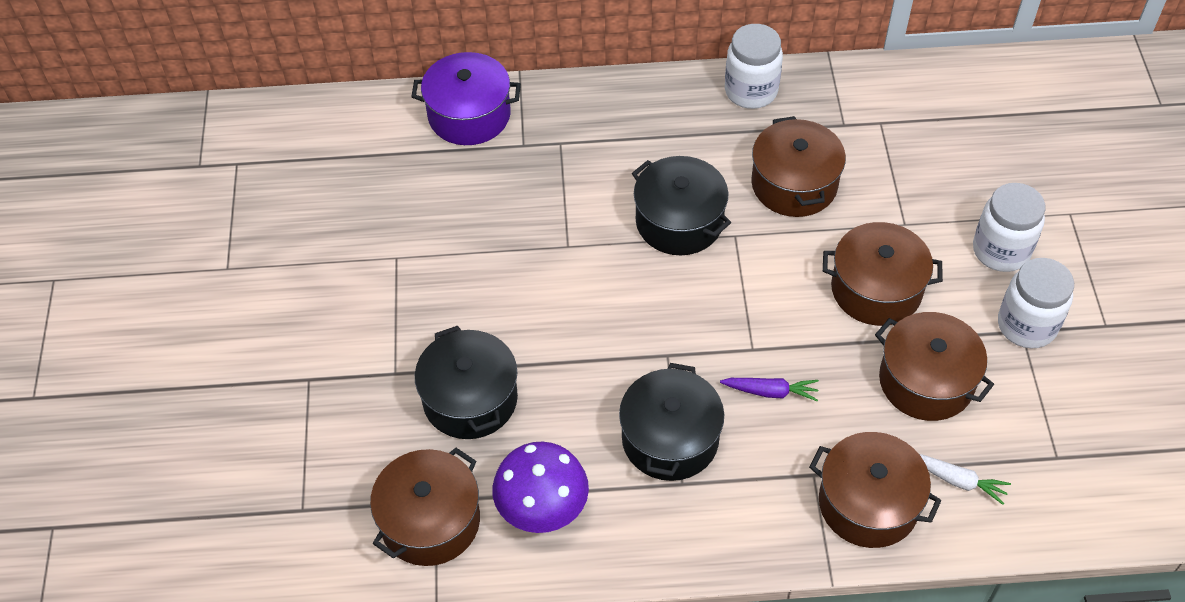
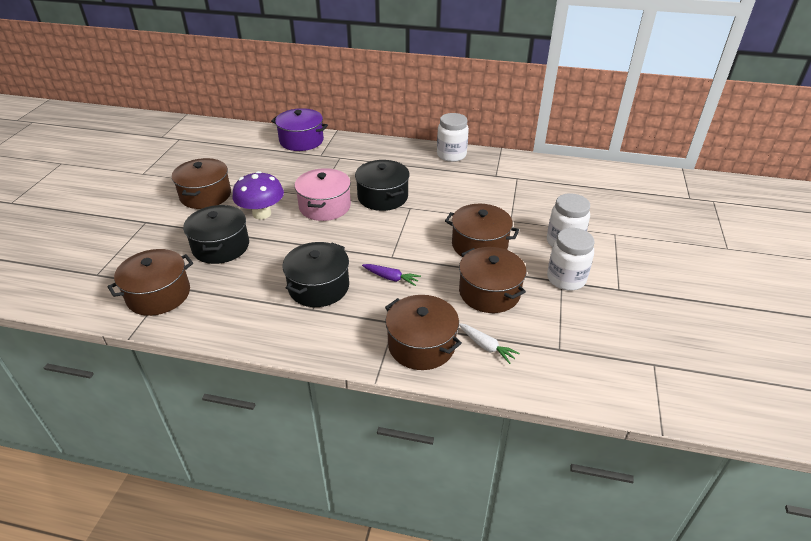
camera: 15 degrees right, 15 degrees down
(542, 508) = (224, 303): purple mushroom -> purple mushroom (262, 214)
(593, 267) = (325, 206): none -> pink pot
(794, 184) = (455, 193): brown pot -> brown pot (205, 195)

